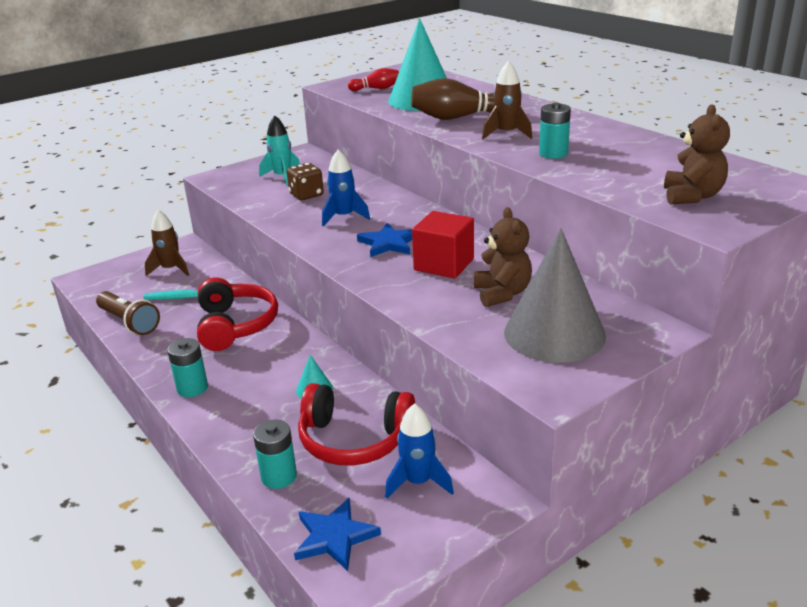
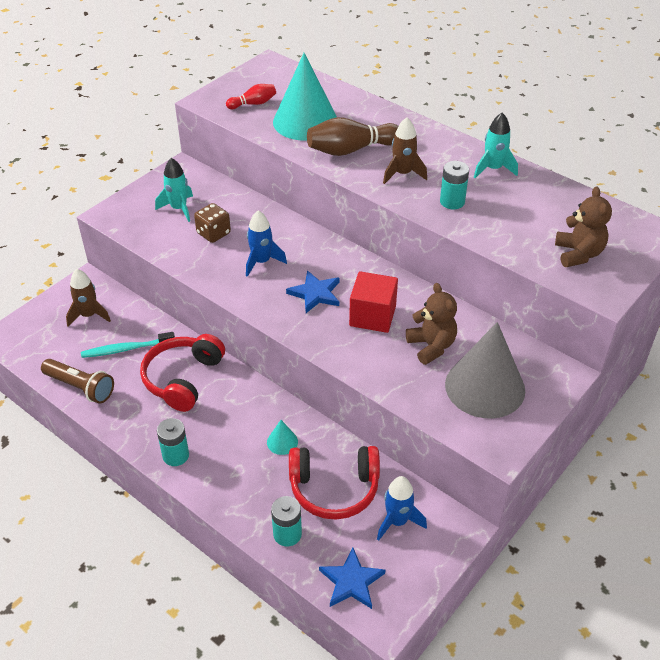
camera: 15 degrees left, 15 degrees up
(235, 325) = (183, 379): red headphones -> red headphones turned 135 degrees counterclockwise
(611, 134) = (493, 169): none -> turquoise rocket

